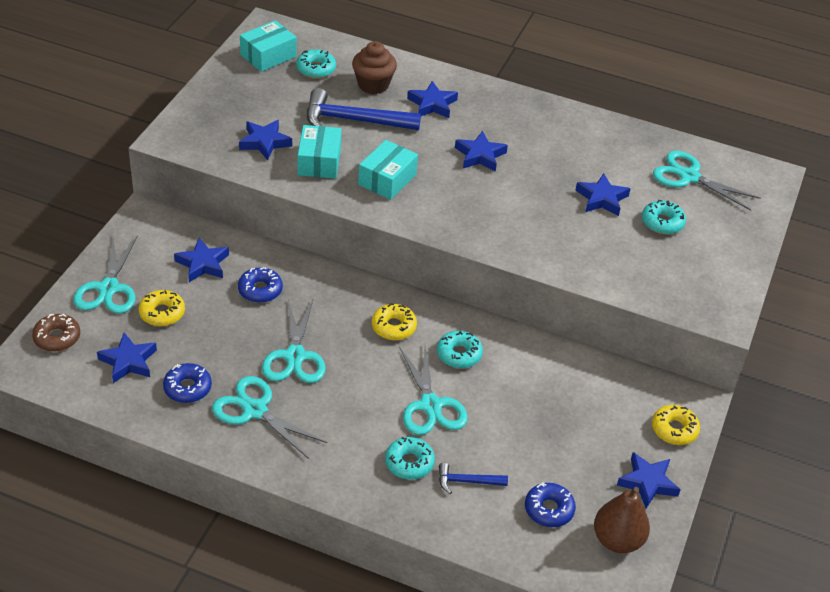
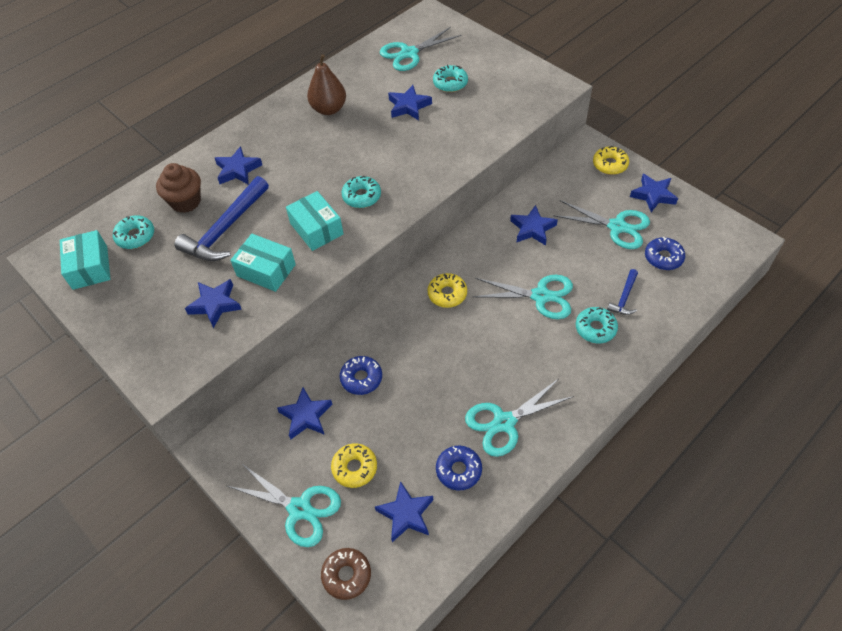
camera: 60 degrees left, 10 degrees up
(295, 356) = (452, 374): turquoise scissors -> turquoise scissors (617, 226)
(459, 354) = (494, 261): turquoise donut -> turquoise donut (361, 196)
(480, 155) = (320, 160): blue star -> blue star (532, 228)
(617, 540) = (699, 229): brown pear -> brown pear (329, 109)

